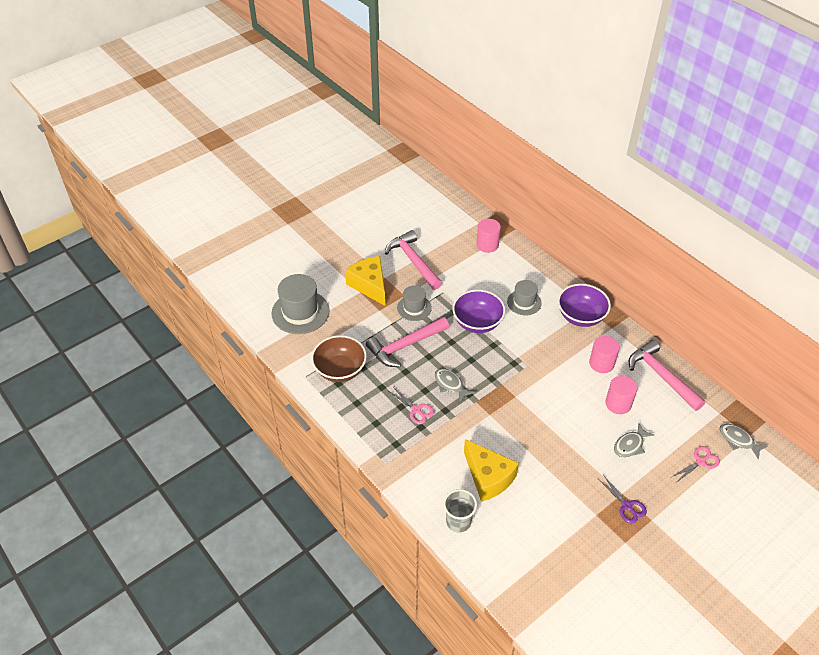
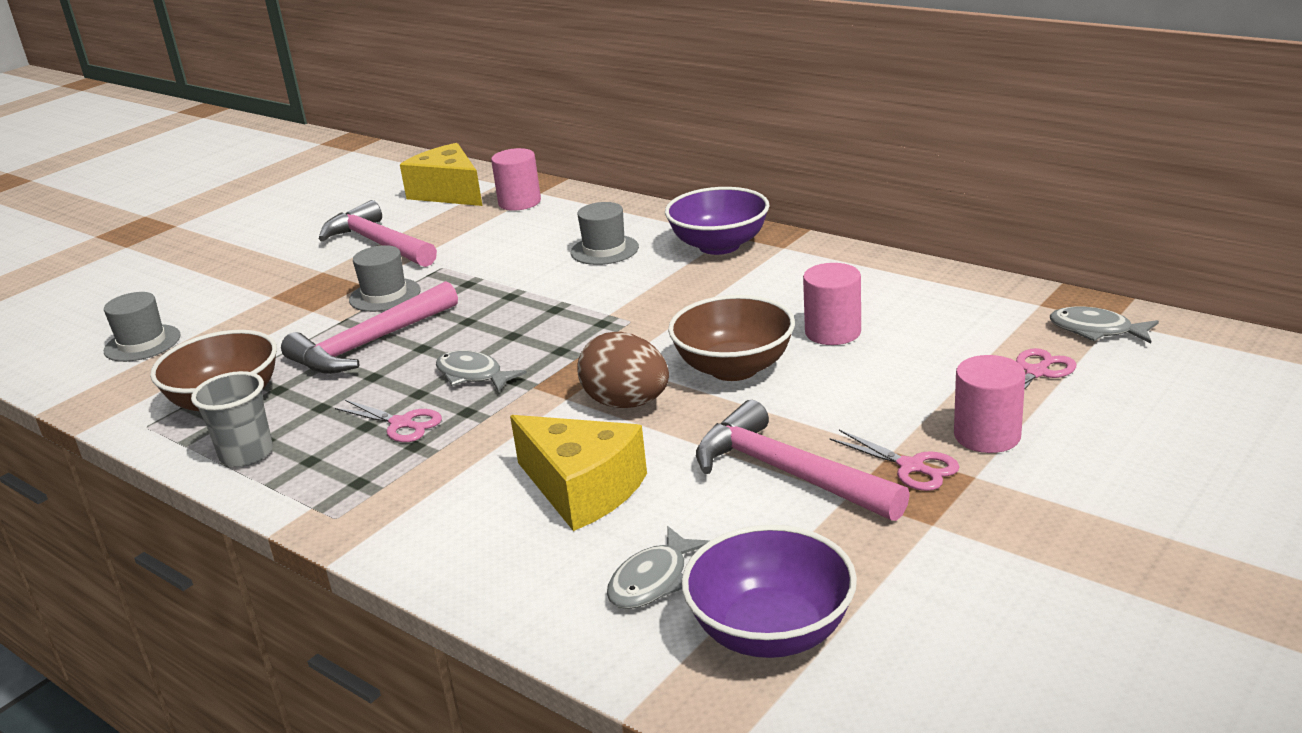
camera: 10 degrees left, 20 degrees down
(300, 312) = (142, 343): grey hat -> grey hat, size x0.60
(369, 285) = (291, 285): yellow cheese -> yellow cheese (449, 193)
(458, 521) = (524, 576): grey cup -> grey cup (246, 454)
(477, 322) = (517, 289): purple bowl -> purple bowl (771, 632)
(515, 426) = (626, 403): none -> brown egg
(567, 416) = (734, 368): none -> brown bowl
(601, 363) = (779, 290): pink cylinder -> pink cylinder (987, 435)
(627, 506) = (911, 467): purple scissors -> pink scissors
(630, 445) = (880, 380): grey fish -> grey fish (653, 580)
(661, 376) = (904, 283): pink hammer -> pink hammer (788, 473)

